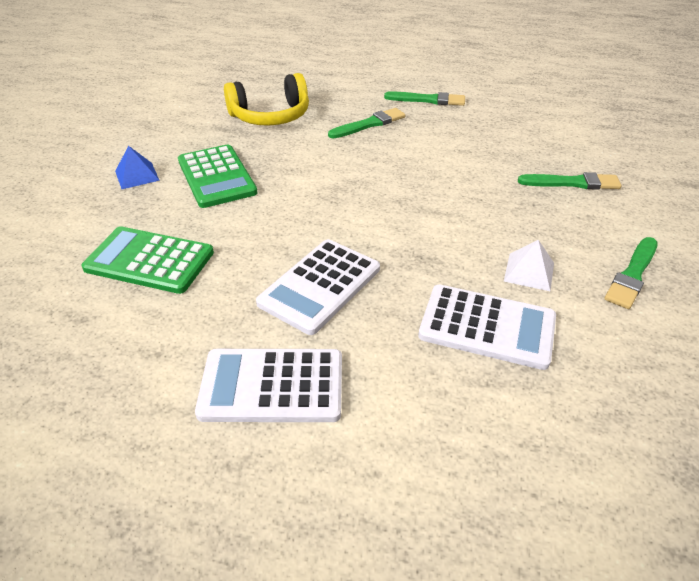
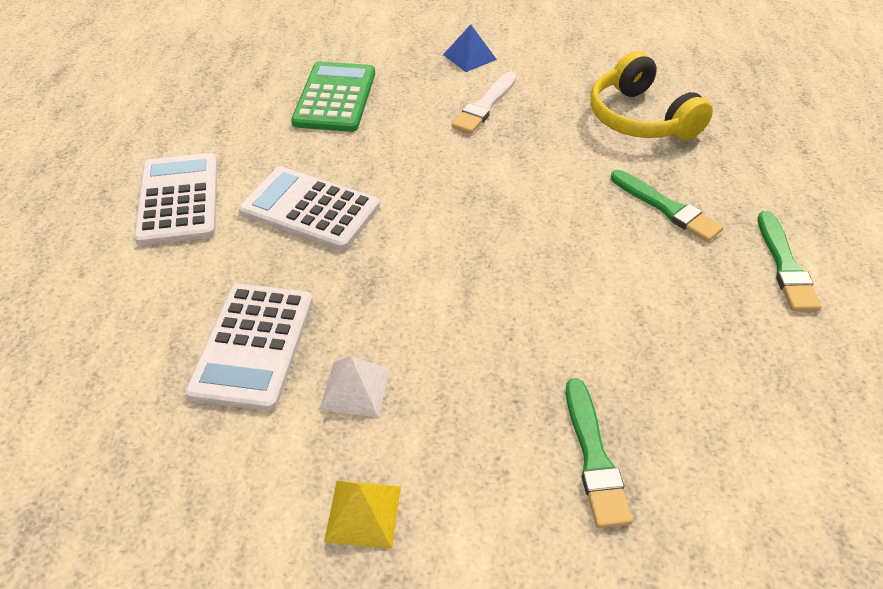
camera: 80 degrees right, 5 degrees up
(216, 177) = (485, 106): green calculator -> white brush
(632, 275) = (363, 513): green brush -> yellow pyramid

